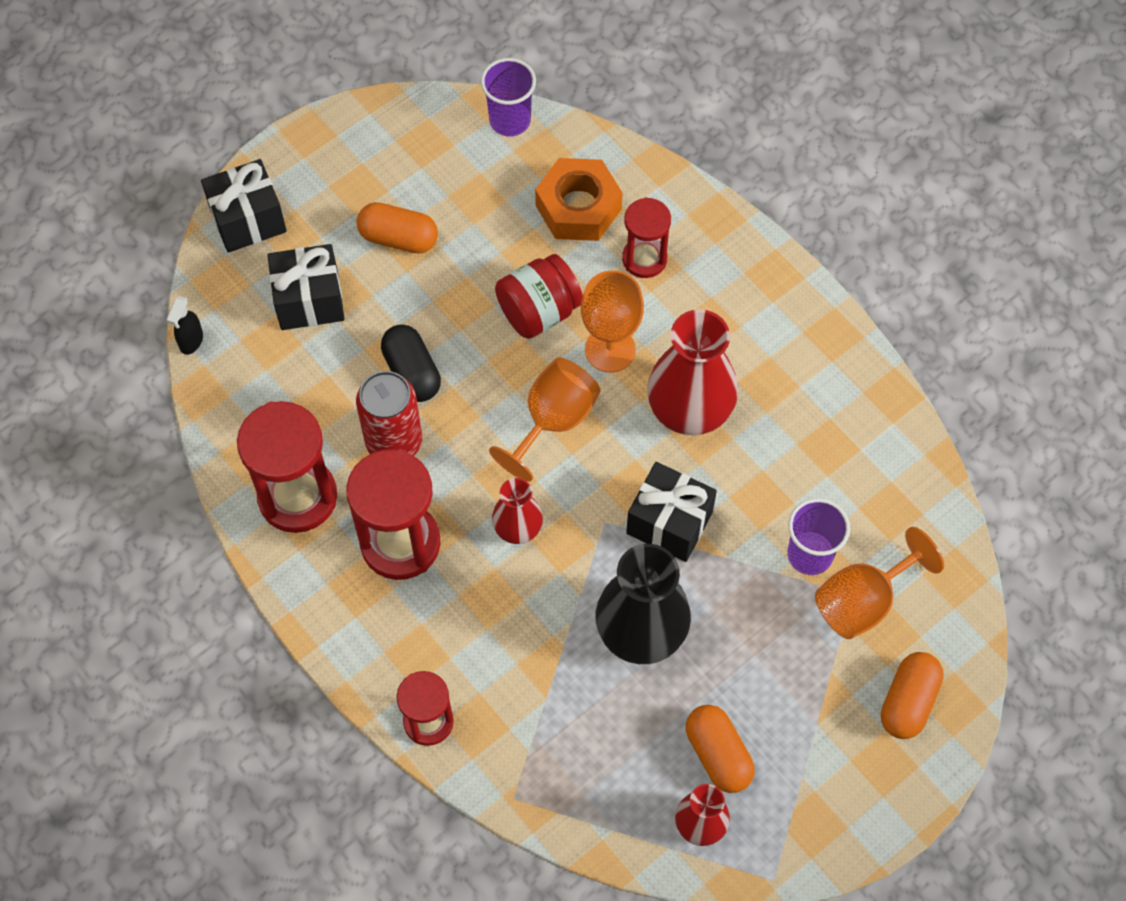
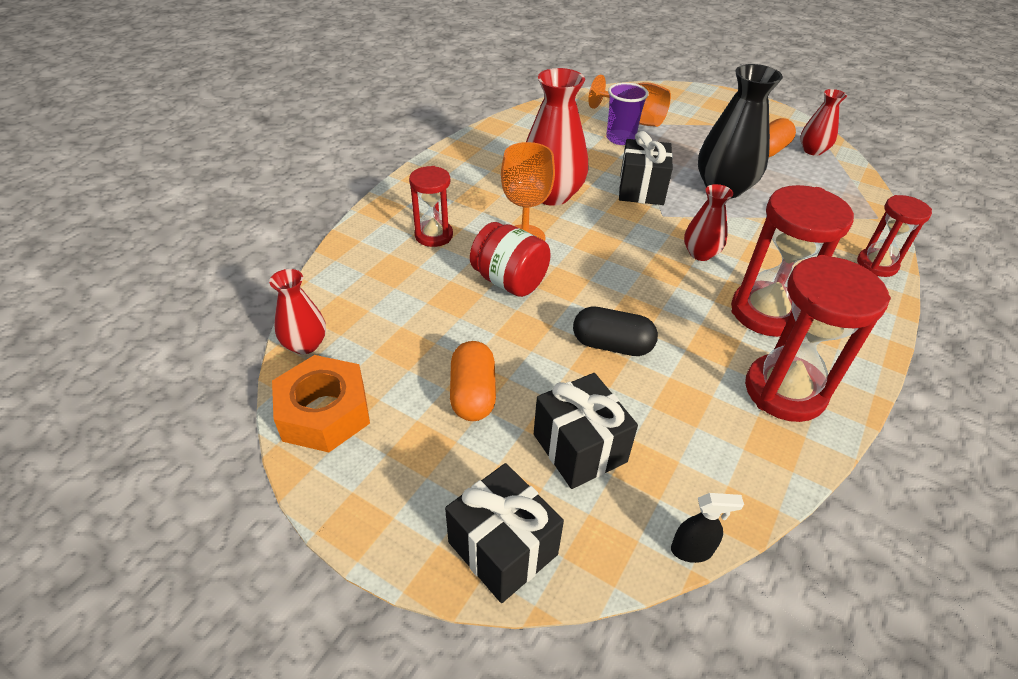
camera: 110 degrees left, 20 degrees down
(394, 441) = (684, 339): red can -> none
(412, 372) = (612, 345): black capsule -> black capsule turned 60 degrees clockwise
(510, 120) = (305, 344): purple cup -> red vase
(553, 421) = (602, 254): orange goblet -> none
(578, 207) = (395, 280): orange nut -> orange nut (324, 413)
(908, 701) = (679, 102): orange capsule -> none

